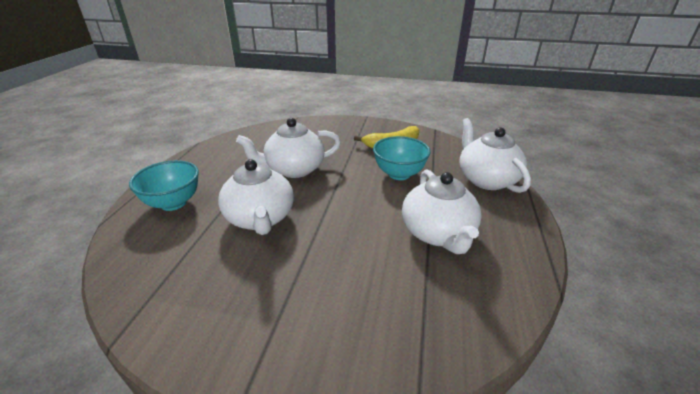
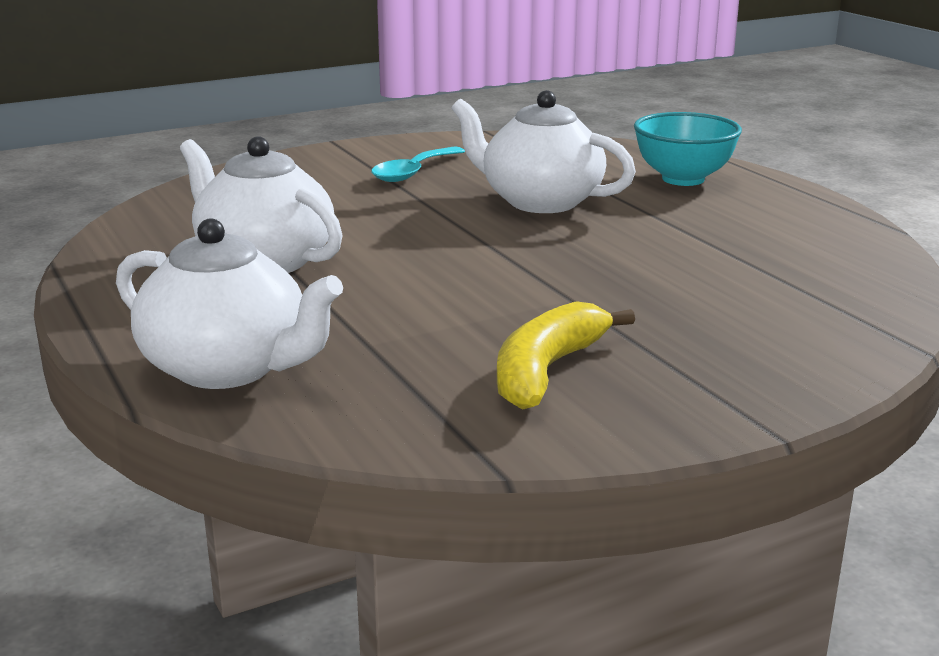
camera: 140 degrees right, 10 degrees down
(266, 290) = (413, 172): none -> turquoise spoon
(293, 169) = (634, 256): white teapot -> none
(399, 174) = (431, 314): turquoise bowl -> none

